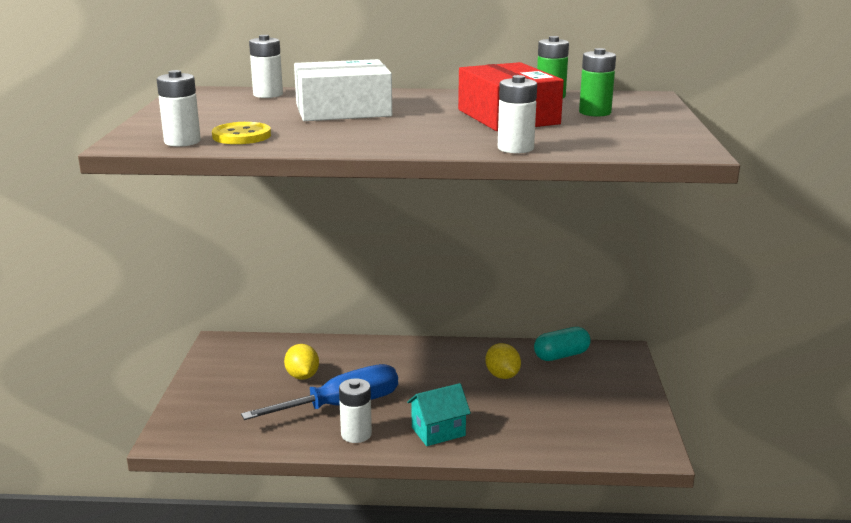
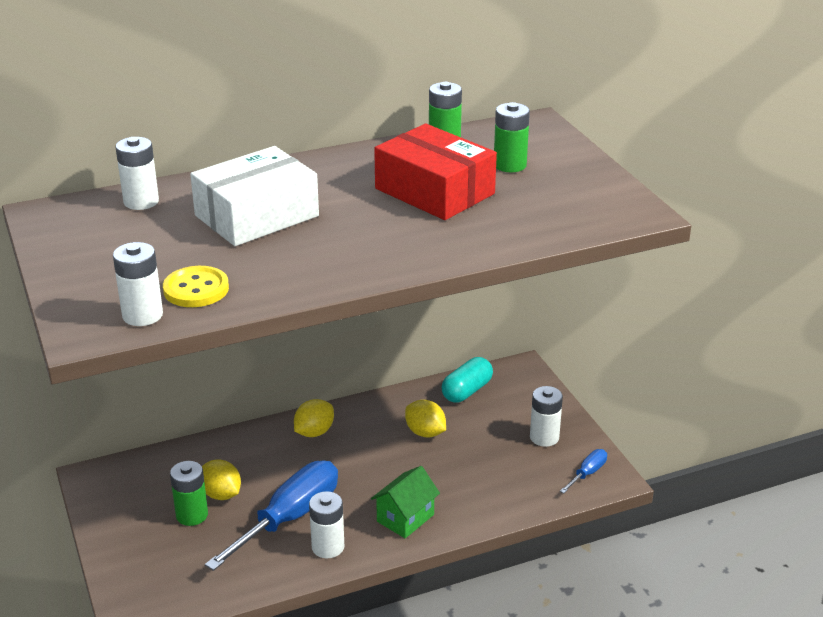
camera: 25 degrees left, 10 degrees up
(269, 384) = (192, 515): none -> green battery
(409, 353) = (314, 432): none -> yellow lemon
(438, 431) = (405, 518): turquoise house -> green house
(515, 148) = (487, 246): white battery -> white battery (544, 437)
(634, 442) = (587, 473): none -> blue screwdriver

